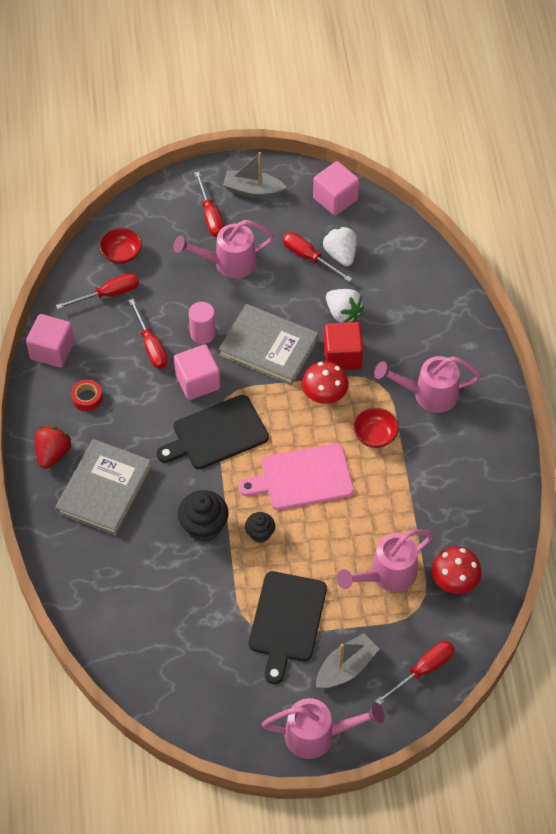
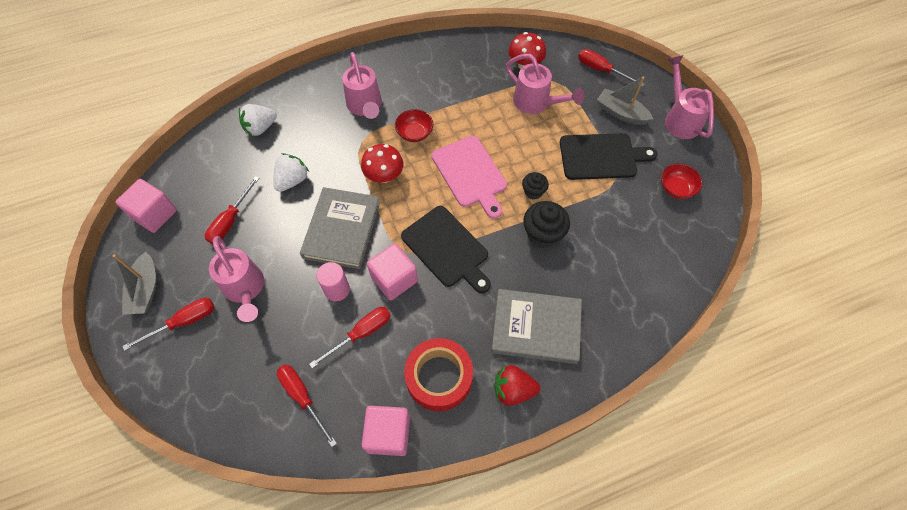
camera: 105 degrees left, 5 degrees up
(87, 398) = (439, 377): red tape -> red tape, size x2.06
(121, 254) = (245, 400): red bowl -> red bowl (676, 189)
(340, 254) = (224, 196): white strawberry -> white strawberry (260, 128)
(342, 356) = (339, 171): red cube -> none

